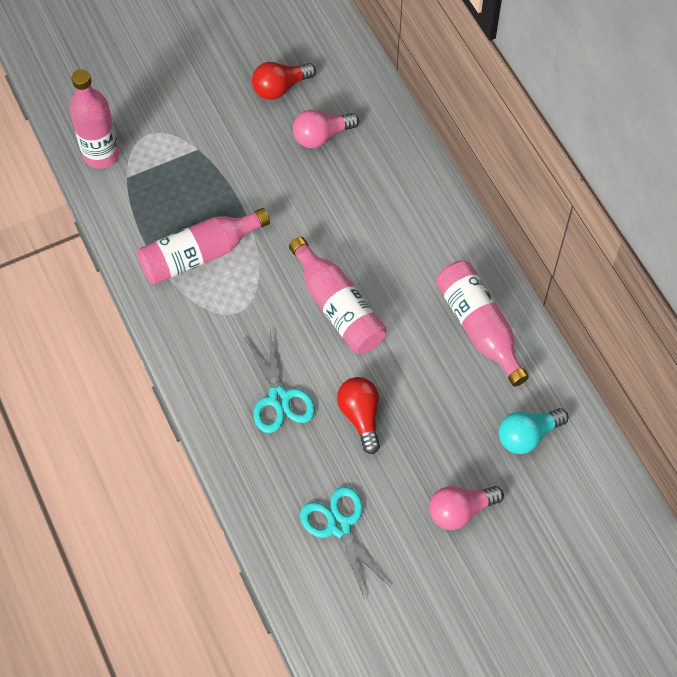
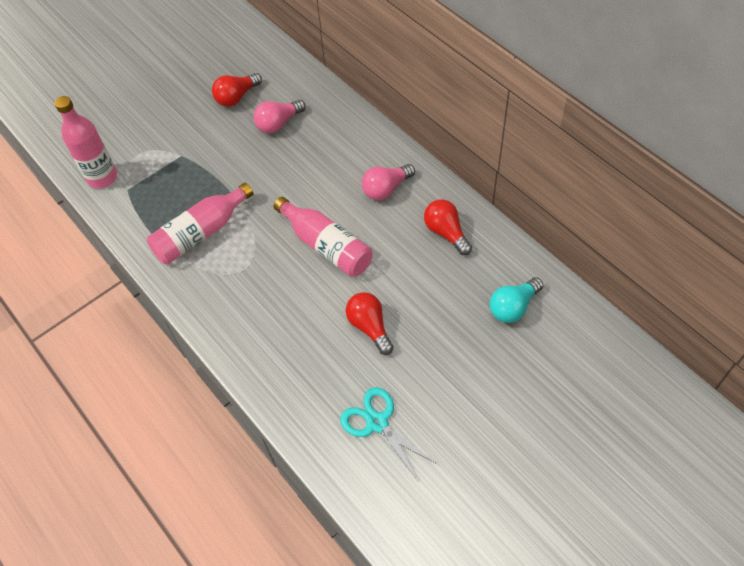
camera: 10 degrees left, 5 degrees down
(279, 398) = (296, 329): turquoise scissors -> none
(460, 511) = (477, 382): pink light bulb -> pink light bulb (386, 189)
(479, 326) = (446, 232): pink bottle -> red light bulb

